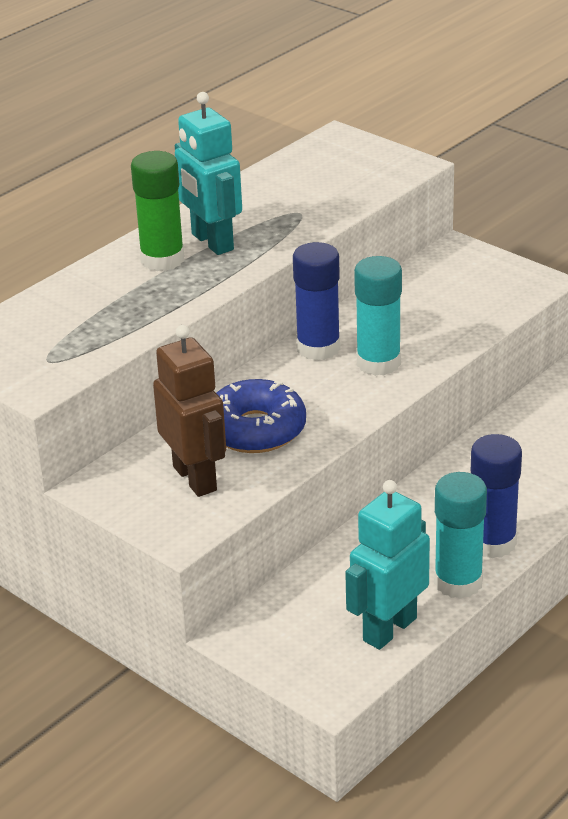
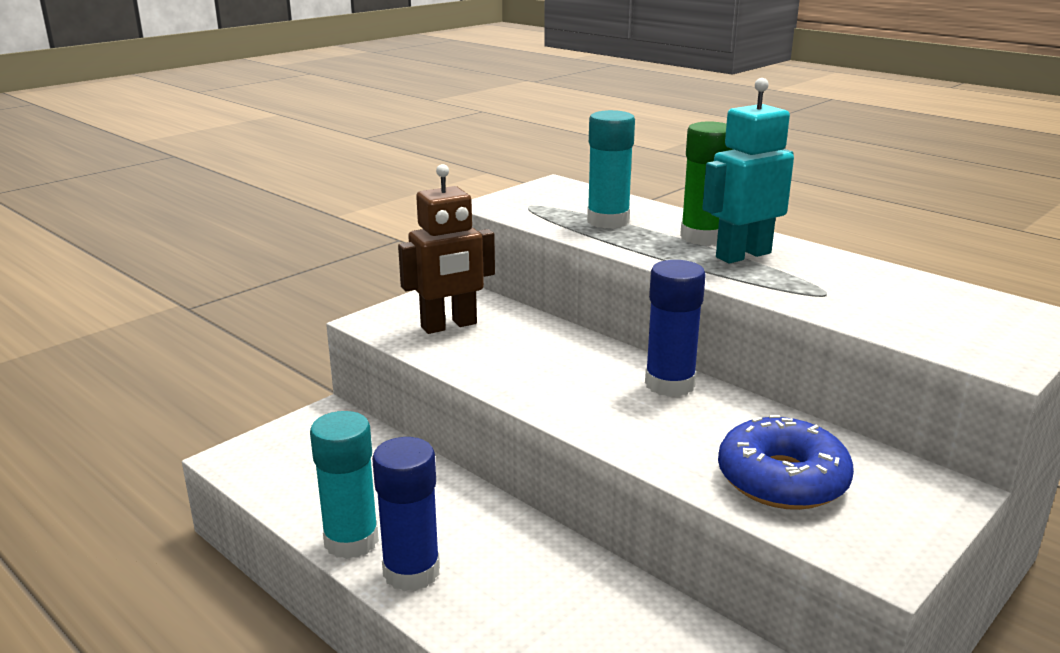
camera: 90 degrees right, 10 degrees down
(255, 429) = (519, 351): blue donut -> blue donut (782, 479)
(378, 363) = (641, 418): turquoise glue stick -> turquoise glue stick (608, 221)
(389, 629) = (298, 492): turquoise robot -> none

